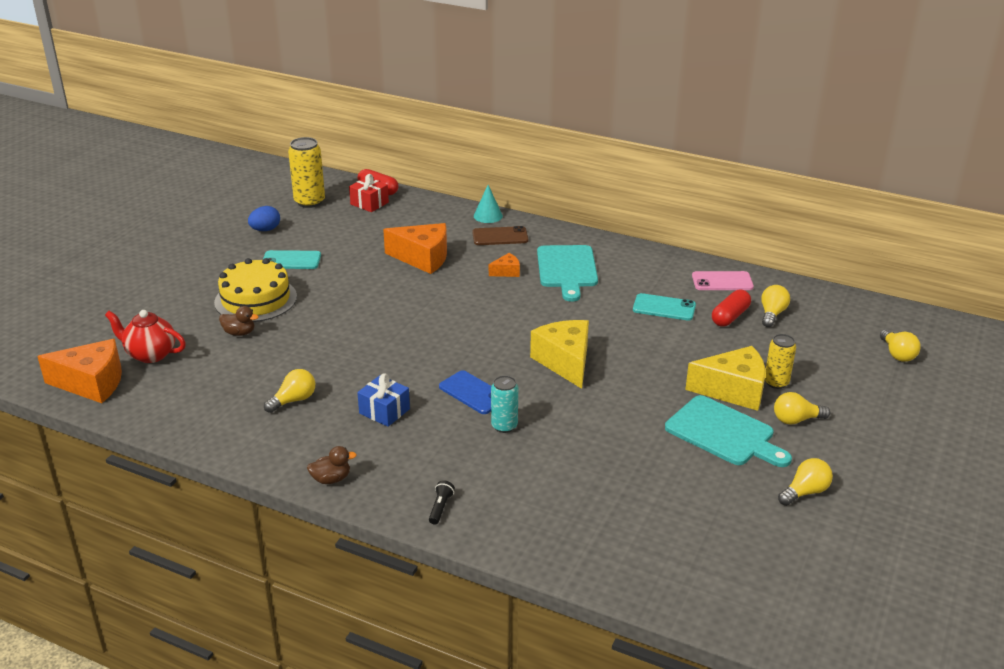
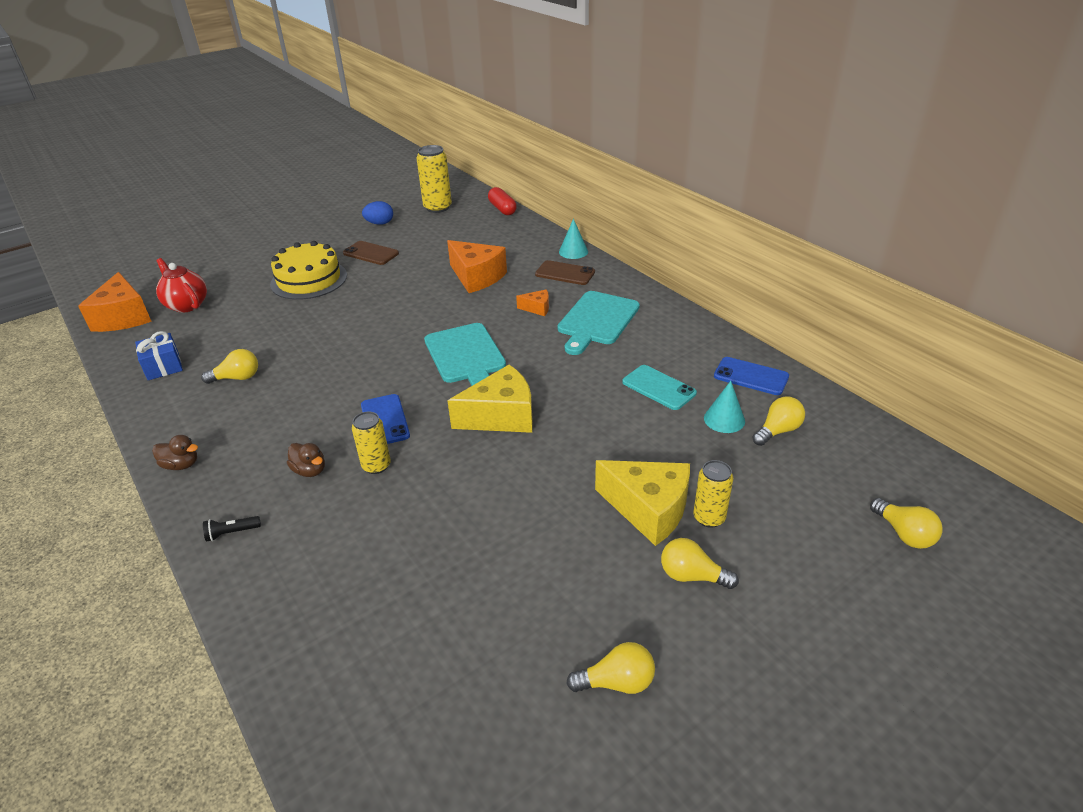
camera: 30 degrees right, 5 degrees up
(92, 383) = (123, 317): orange cheese -> orange cheese turned 45 degrees clockwise
(239, 333) = (266, 305): brown duck -> brown duck (310, 470)
(291, 260) = (371, 253): turquoise phone -> brown phone
(369, 203) = (483, 219): red gift -> none
(384, 411) = (293, 413): blue gift -> blue gift (163, 366)
(440, 508) = (232, 533): black flashlight -> black flashlight turned 150 degrees counterclockwise
(504, 426) = (376, 466): turquoise can -> yellow can
(565, 362) = (501, 416): yellow cheese -> yellow cheese turned 60 degrees clockwise
(722, 281) = (751, 376): pink phone -> blue phone
(723, 433) = (589, 560): turquoise cutting board -> turquoise cutting board (466, 356)
(730, 317) = (724, 419): red capsule -> turquoise cone
(897, 354) = (903, 533): yellow light bulb -> yellow light bulb turned 45 degrees counterclockwise

